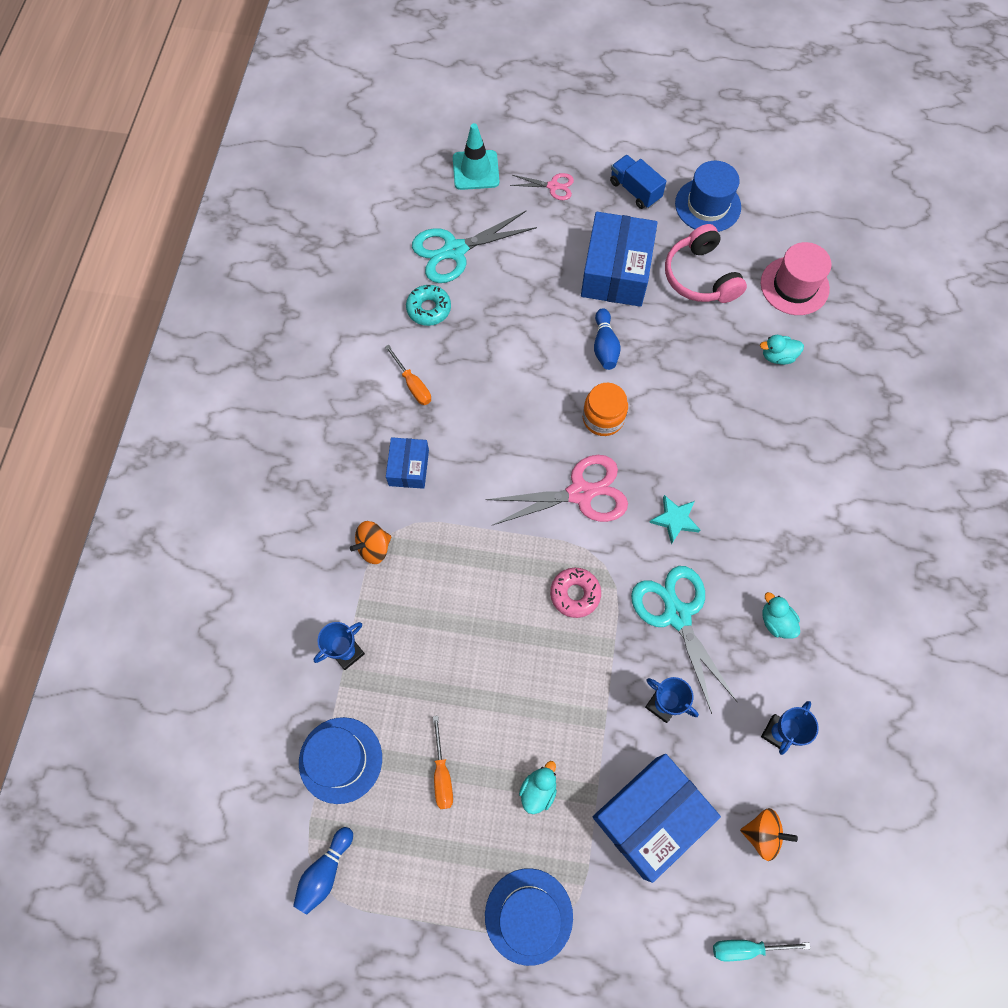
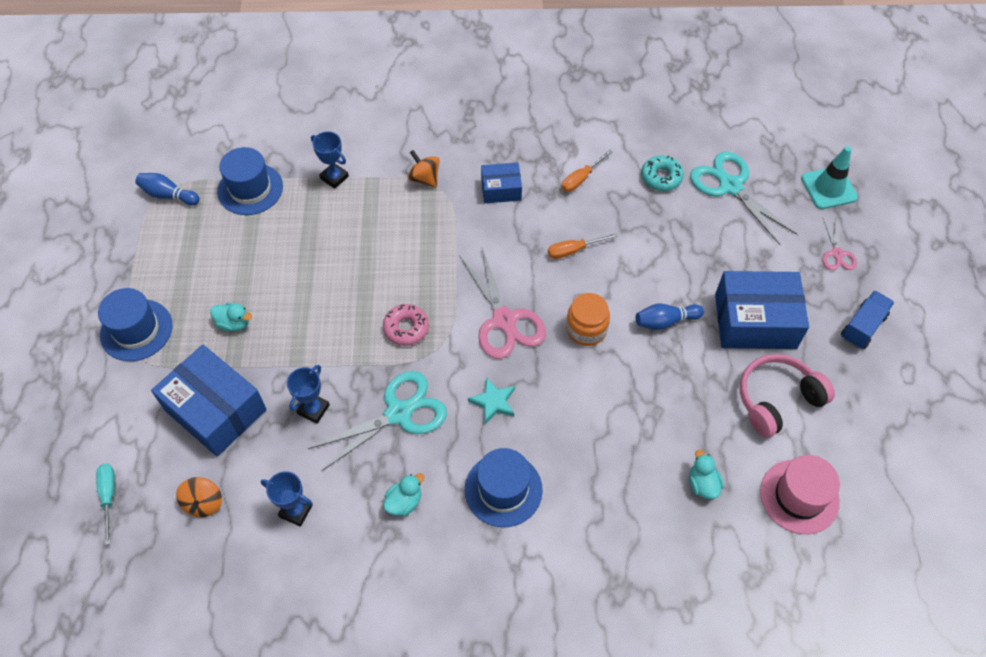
camera: 80 degrees right, 10 degrees down
(442, 774) = (243, 255): orange screwdriver -> orange screwdriver (573, 250)
(707, 205) = (872, 399): blue hat -> blue hat (503, 489)

